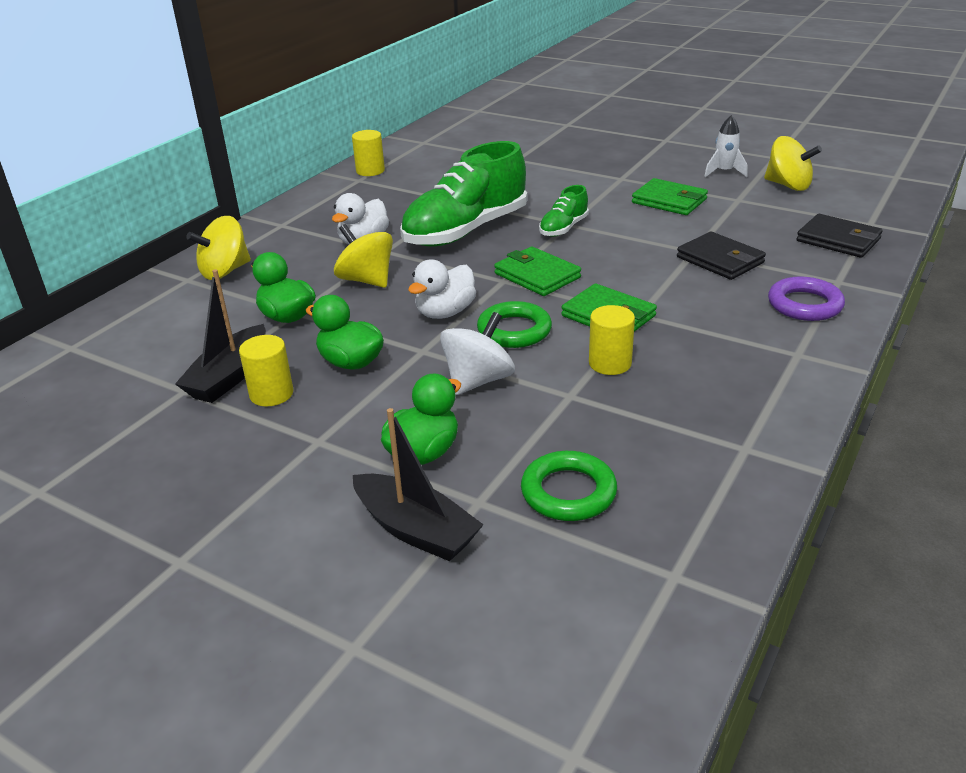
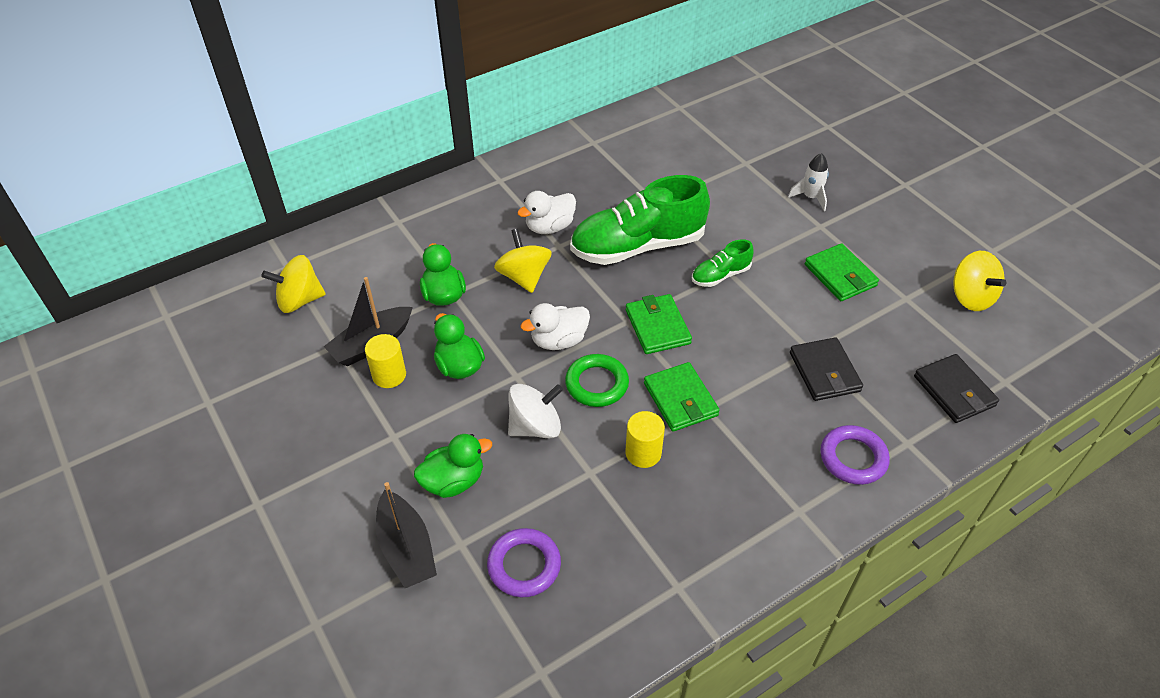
camera: 25 degrees right, 15 degrees up
(225, 271) = (428, 223): yellow spinning top -> yellow spinning top (299, 300)
(370, 171) = (610, 133): yellow cylinder -> none
(568, 492) = (524, 565): green ring -> purple ring
(724, 172) = (924, 254): white rocket -> white rocket (810, 197)

